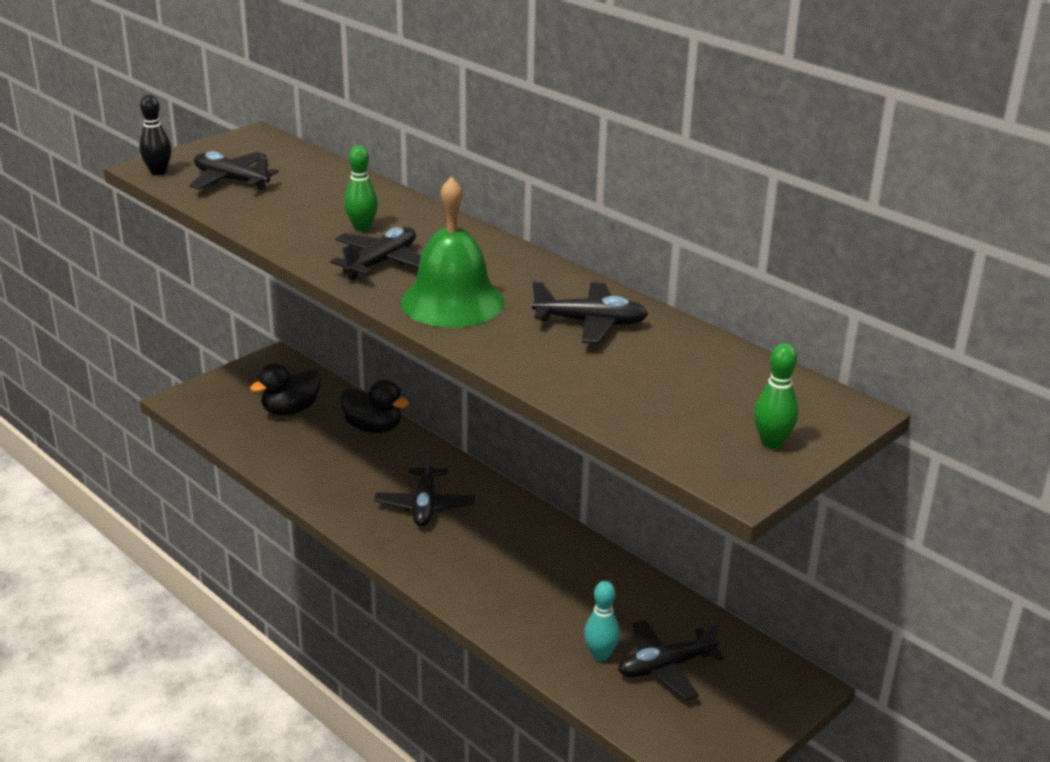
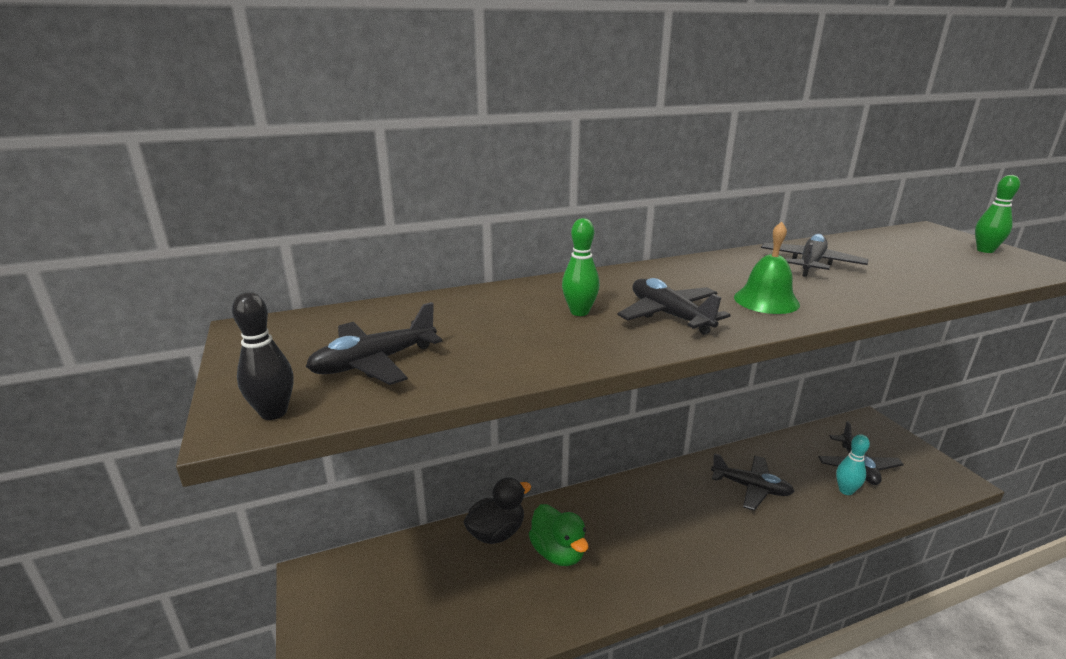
camera: 65 degrees left, 5 degrees down
(290, 410) = (422, 589): black duck -> none
(369, 466) = (558, 552): none -> green duck
(425, 505) = (636, 531): black plane -> black plane (751, 487)
(452, 302) = (766, 300): green bell -> green bell, size x0.63

